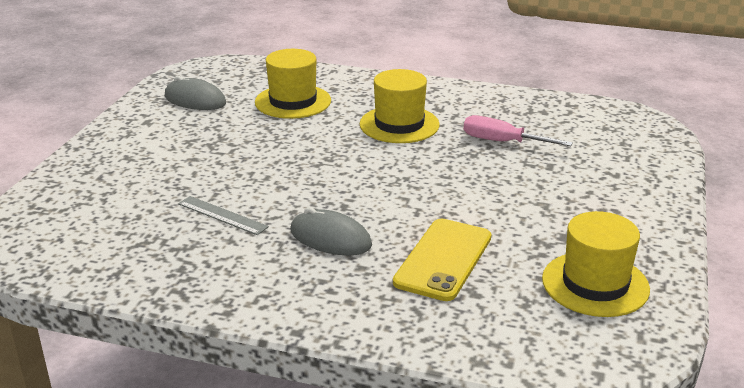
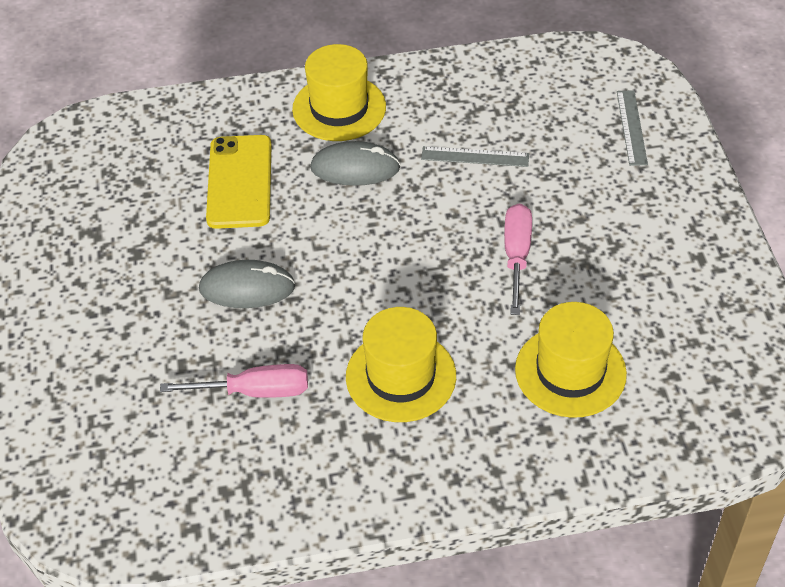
camera: 155 degrees right, 20 degrees up
(76, 196) = (632, 127): none -> grey ruler
(195, 100) = (692, 322): grey mouse -> grey mouse (247, 288)
(263, 153) = (516, 256): none -> pink screwdriver
(595, 284) = (95, 204): yellow hat -> yellow hat (339, 108)

